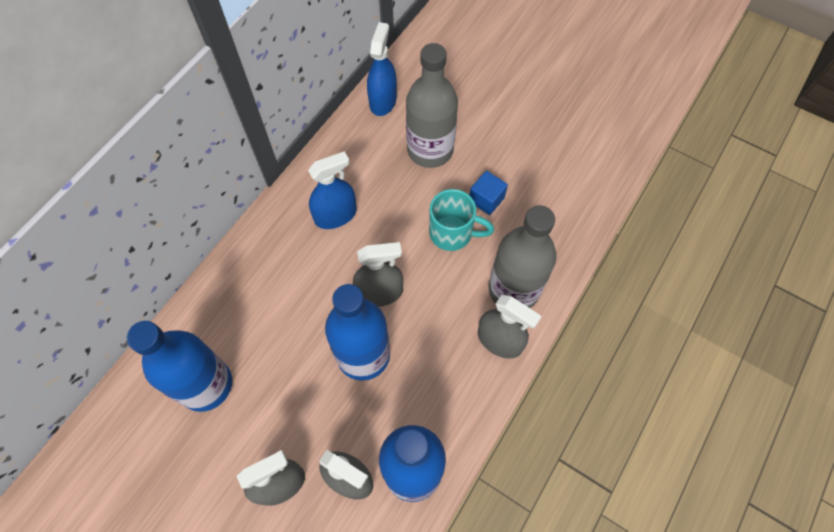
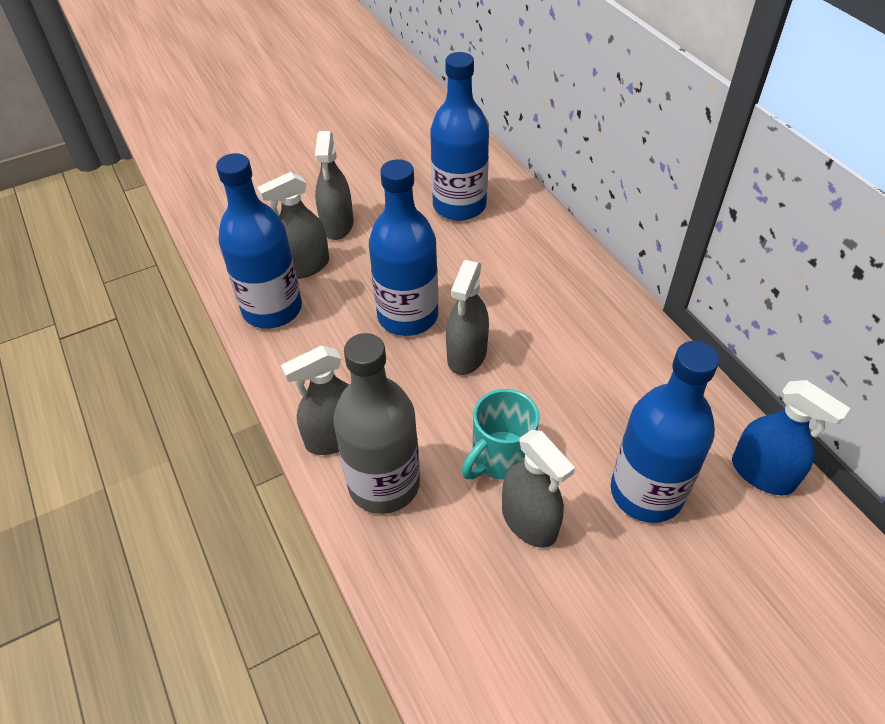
camera: 120 degrees right, 15 degrees down
(335, 215) = (591, 353): blue spray bottle -> none
(430, 150) = (646, 492): grey bottle -> blue bottle
(486, 199) = (529, 521): blue cube -> grey spray bottle

